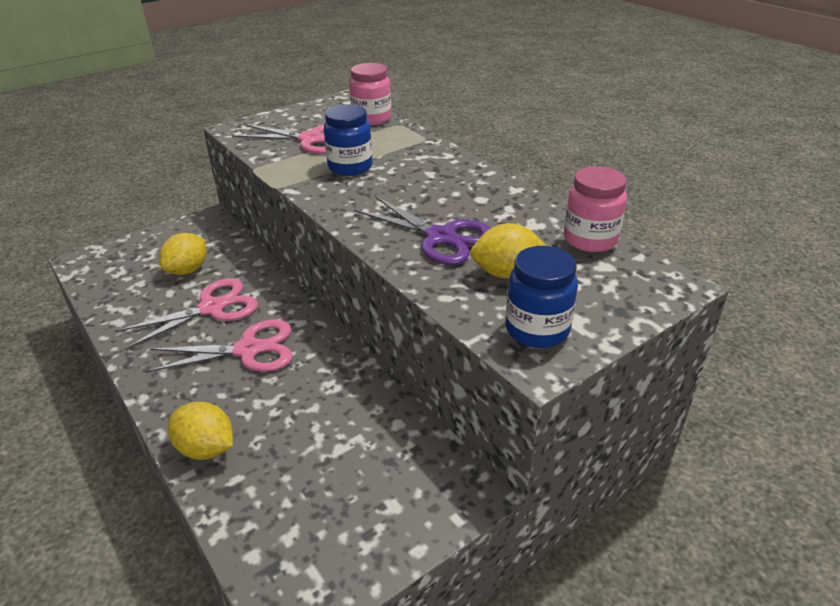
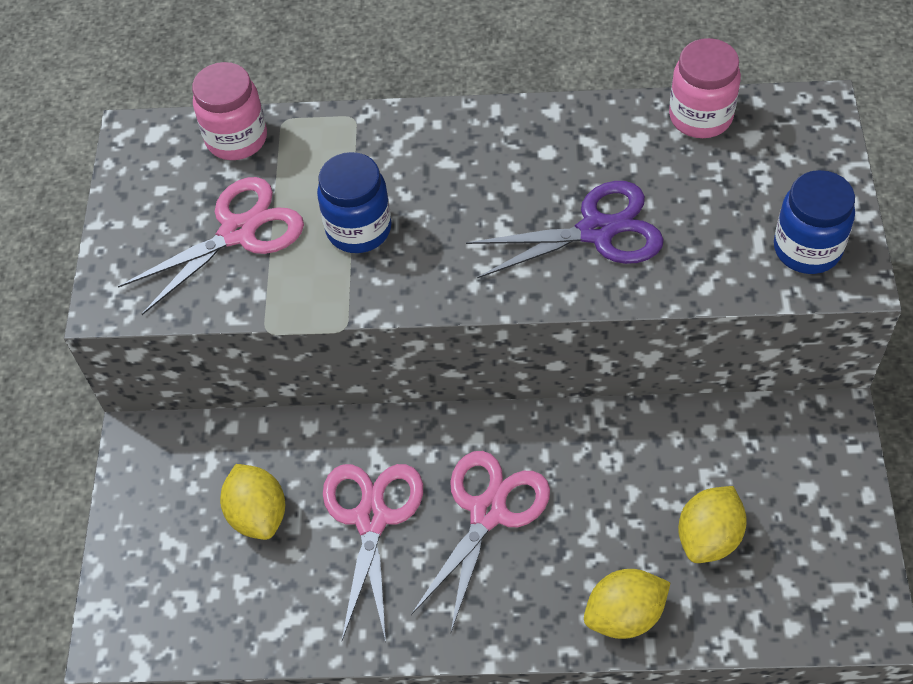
camera: 50 degrees left, 20 degrees up
(507, 273) = (705, 217): yellow lemon -> yellow lemon (709, 537)

